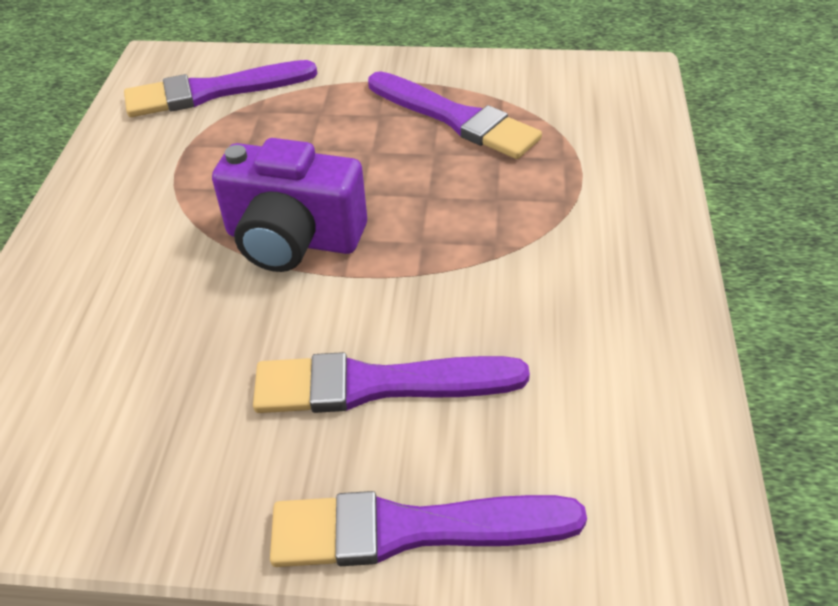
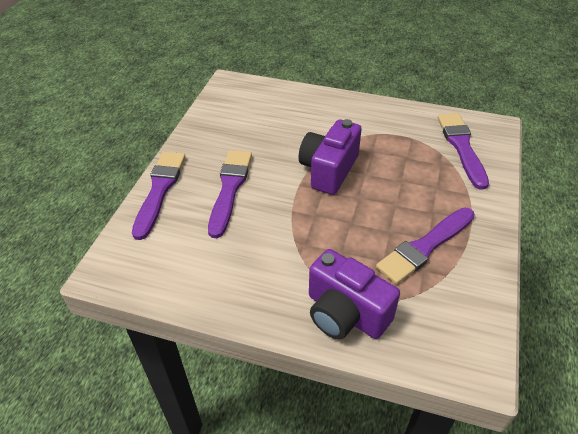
camera: 100 degrees right, 0 degrees up
(615, 182) = (345, 313): none -> purple camera

